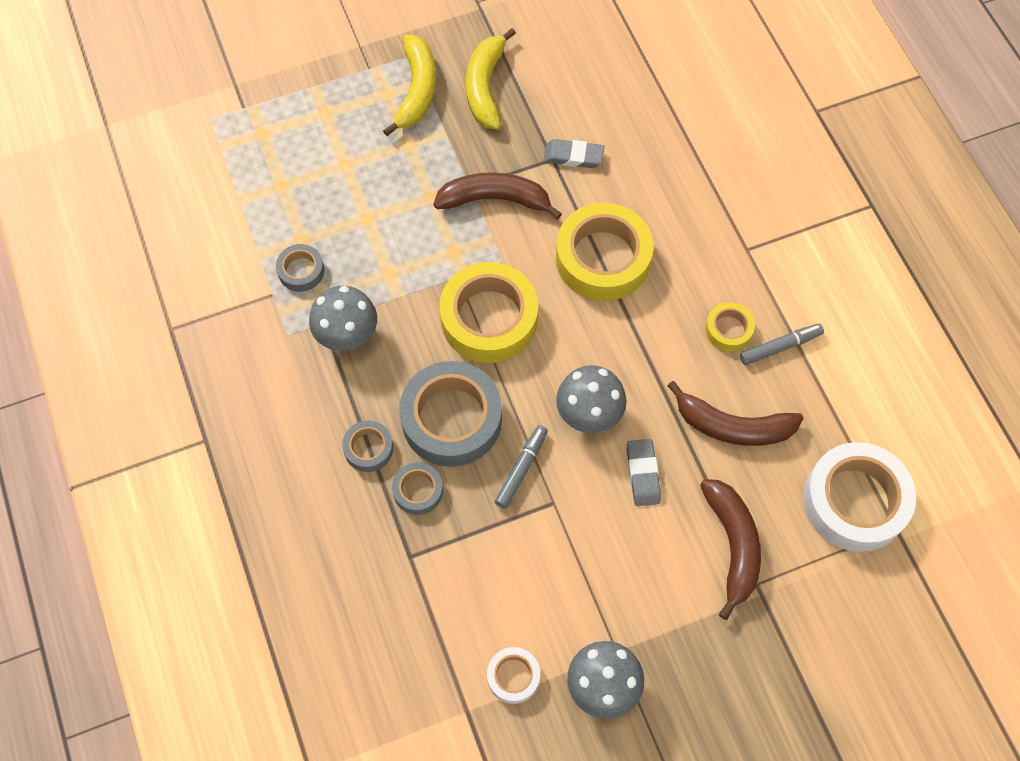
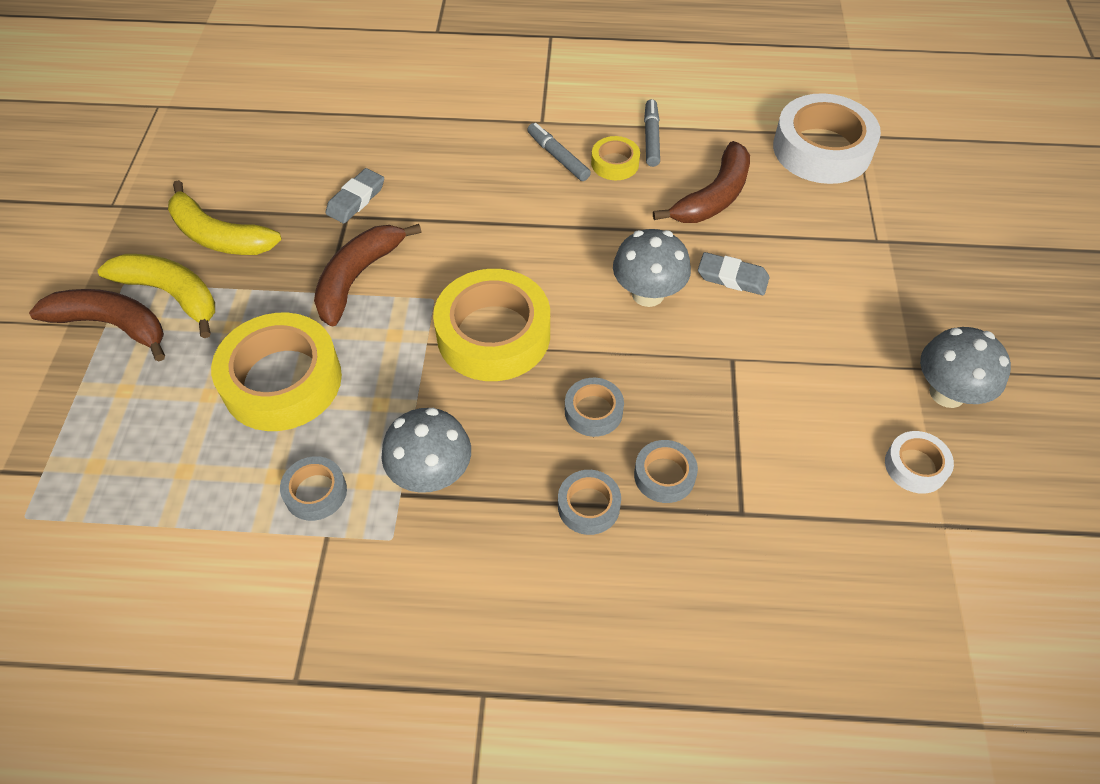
camera: 65 degrees left, 10 degrees down
(451, 419) = (593, 411): grey tape -> grey tape, size x0.48
(521, 469) = (682, 371): grey marker -> grey marker (558, 157)
(603, 258) = (484, 220): yellow tape -> yellow tape (282, 381)
(732, 546) = (833, 242): brown banana -> brown banana (112, 325)

